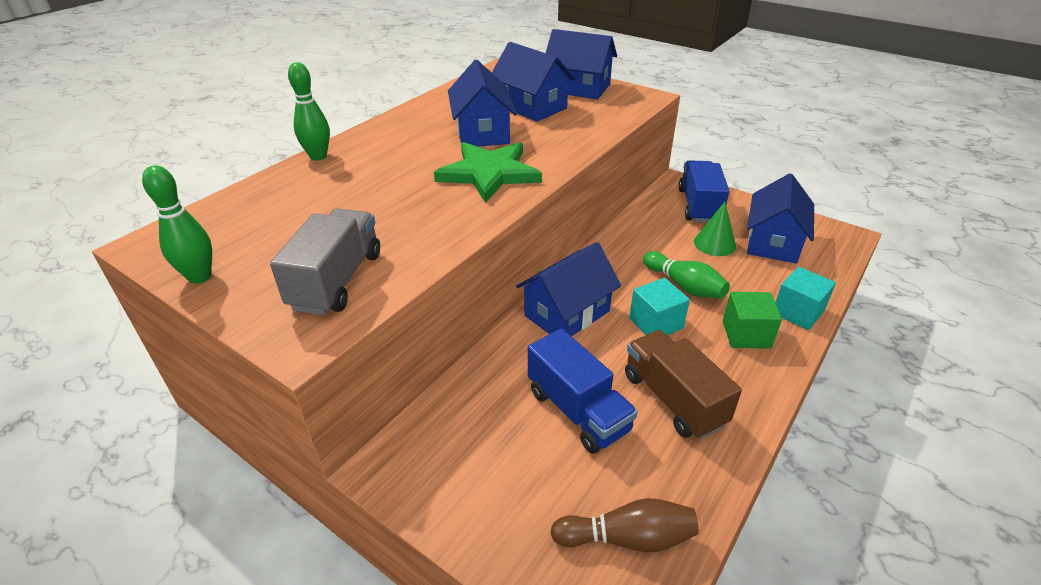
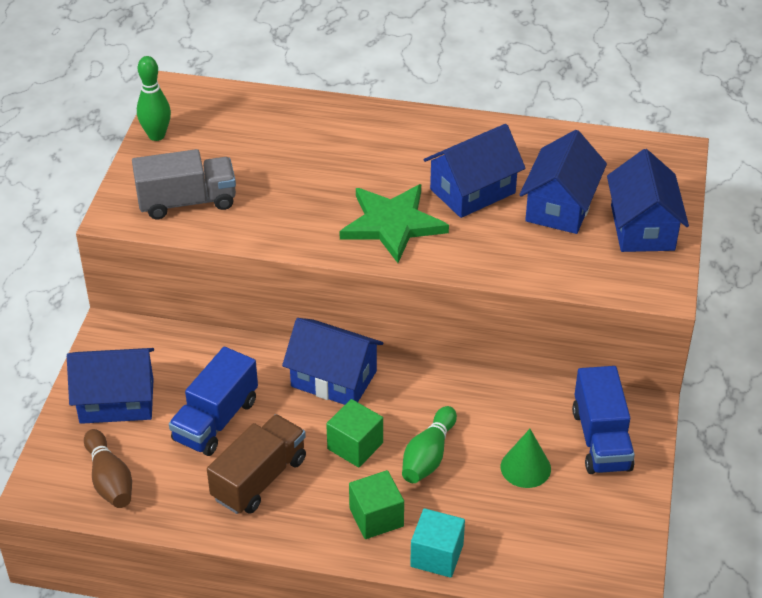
camera: 65 degrees right, 5 degrees up
(318, 156) = (353, 109): green bowling pin -> none
(656, 323) = (355, 446): turquoise cube -> green cube
(699, 206) = (601, 440): blue truck -> blue truck turned 105 degrees clockwise
(773, 242) = (564, 520): blue house -> blue house (117, 401)

